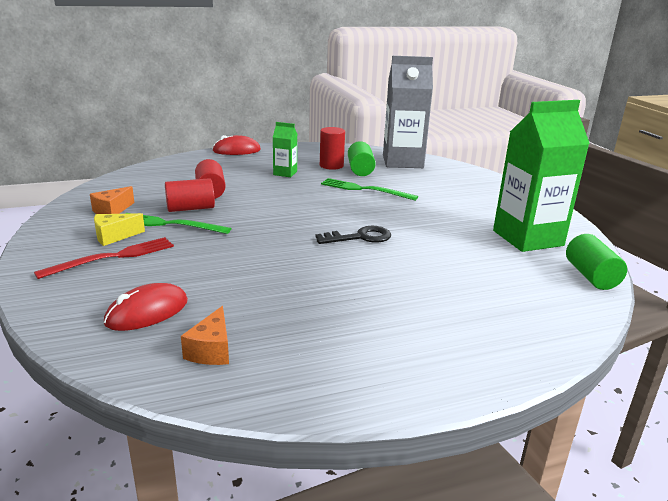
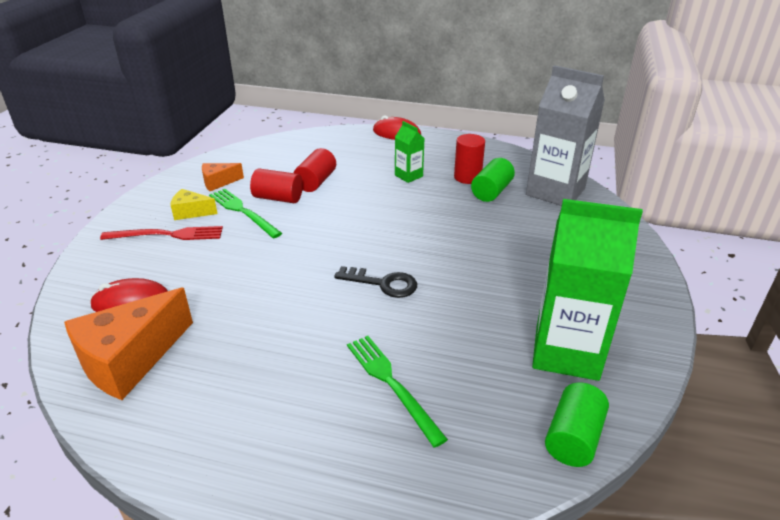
camera: 35 degrees right, 10 degrees up
(211, 350) = (130, 360): orange cheese -> orange cheese, size x2.02
(364, 189) = (463, 221): green fork -> green fork (391, 384)

